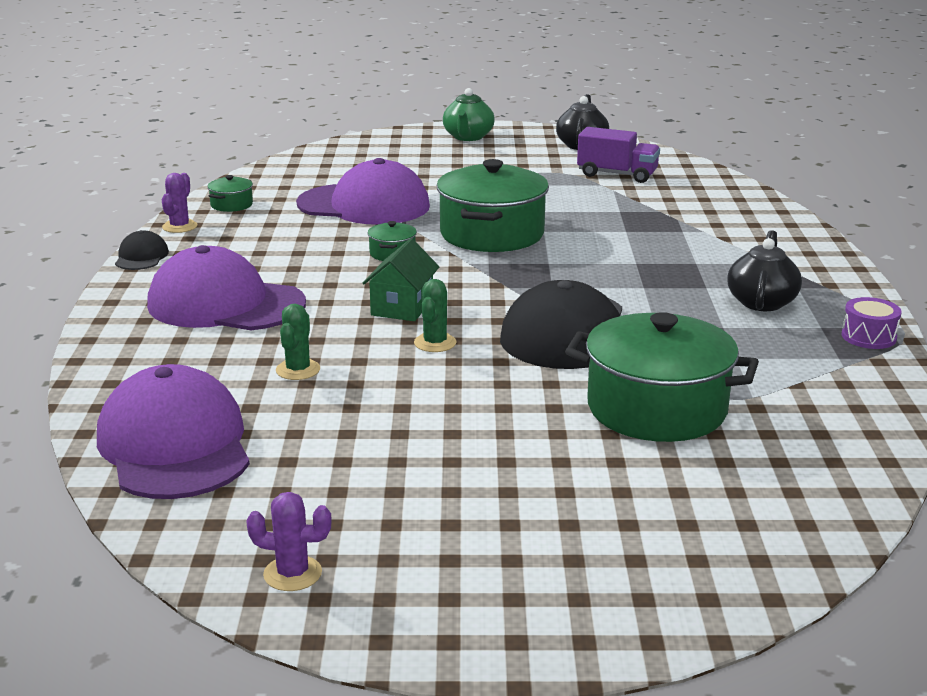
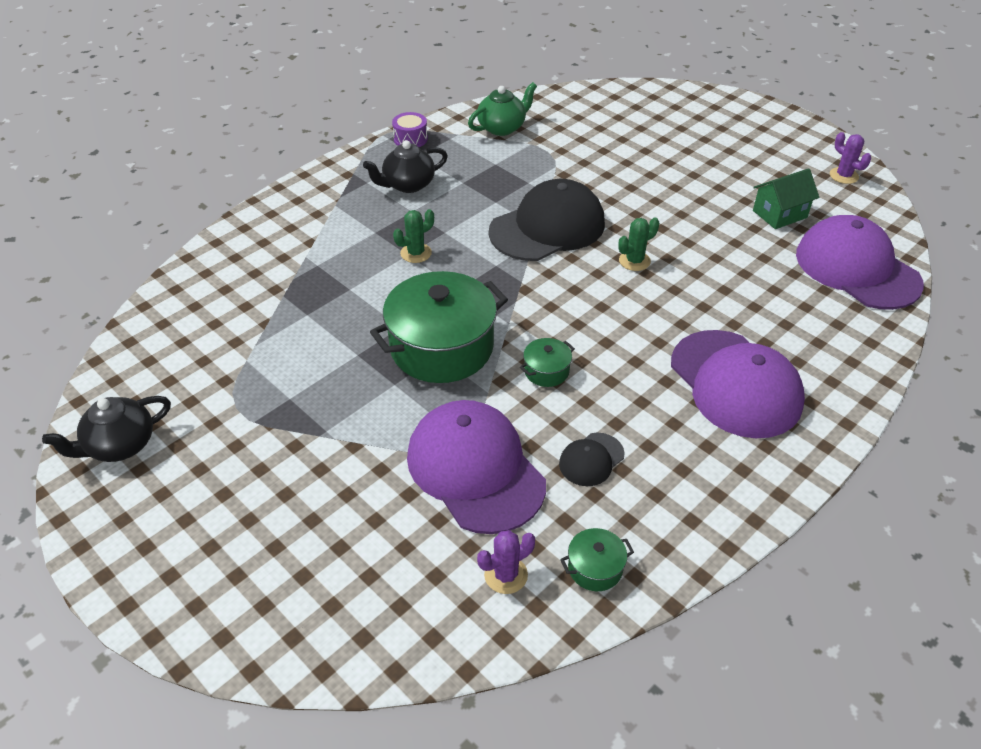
camera: 135 degrees left, 20 degrees up
(141, 257) = (760, 509): black cap -> black cap (591, 459)
(175, 445) = (857, 268): purple cap -> purple cap turned 120 degrees clockwise
(179, 227) = (684, 552): purple cactus -> purple cactus (506, 575)
(298, 370) = (740, 286): green cactus -> green cactus (416, 253)
(402, 307) = (615, 304): green house -> green house (779, 214)
(468, 137) = (170, 559): green teapot -> green teapot (502, 128)
(617, 174) = (205, 366): purple truck -> none
(656, 409) = (585, 161): green pot -> none

